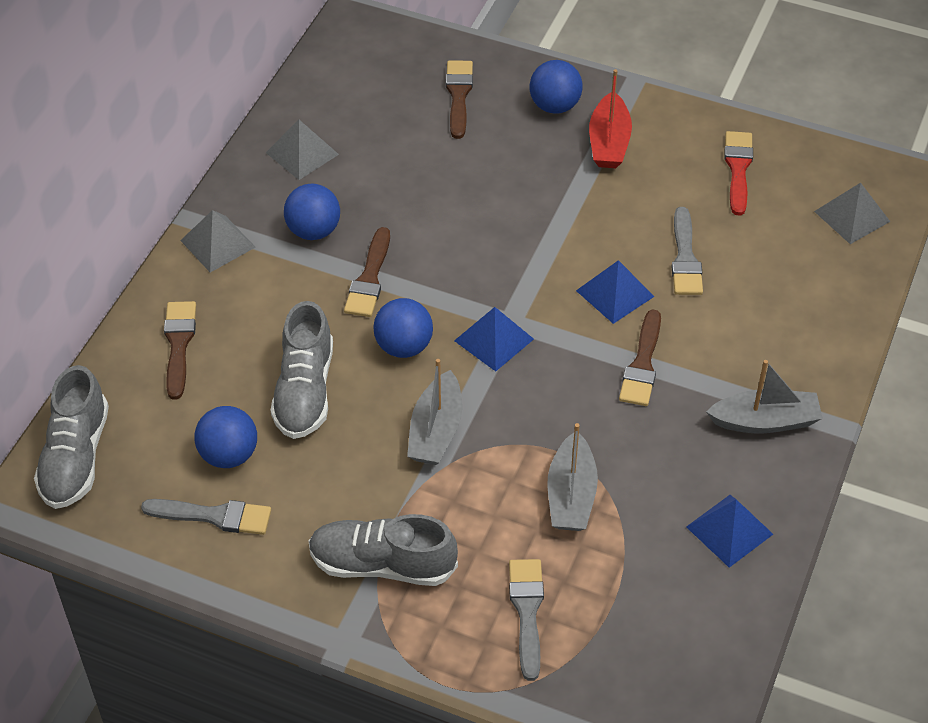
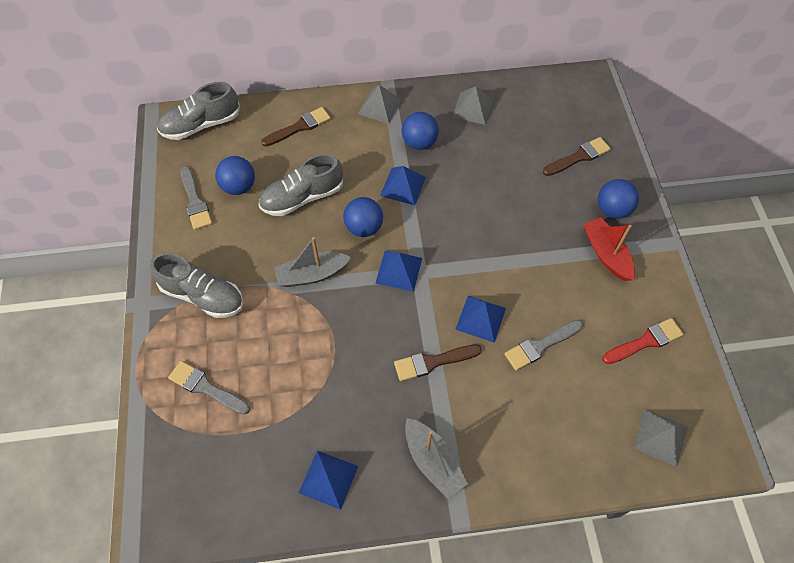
camera: 60 degrees right, 10 degrees up
(369, 278) = (403, 186): brown brush -> blue pyramid
(382, 564) = (203, 295): grey shoe -> grey shoe turned 135 degrees clockwise
(527, 611) = (206, 387): grey brush -> grey brush turned 120 degrees counterclockwise
(571, 495) = (305, 370): grey boat -> none
(609, 142) = (606, 254): red boat -> red boat turned 90 degrees clockwise

